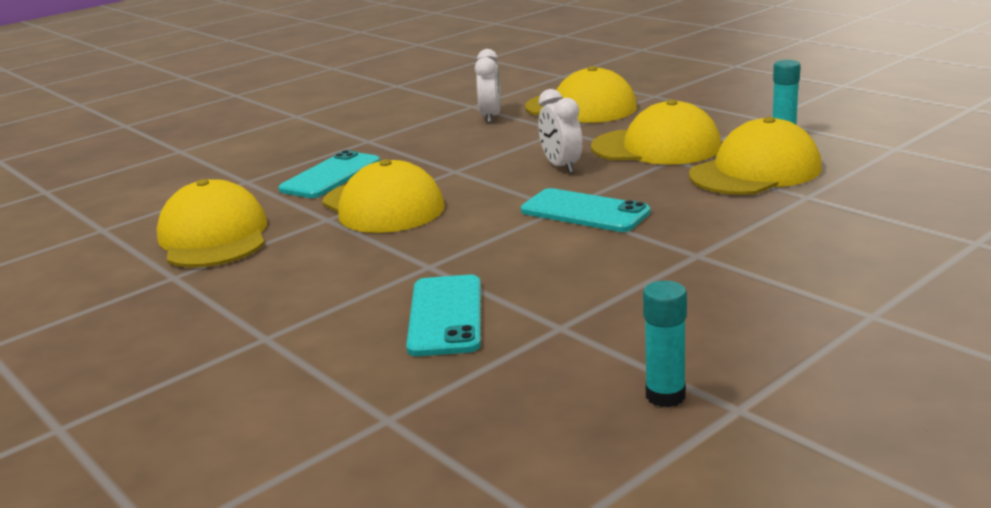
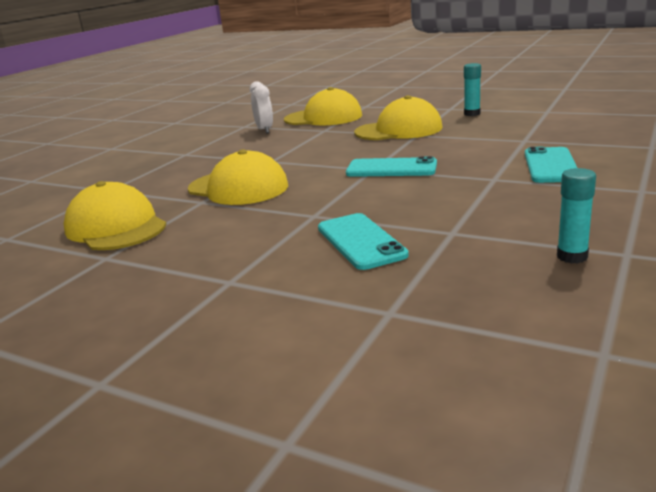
camera: 20 degrees left, 0 degrees up
(331, 176) = (177, 177): turquoise phone -> turquoise phone (551, 166)
(561, 166) = (346, 148): white clock -> none
(755, 171) = (477, 133): yellow cap -> none

